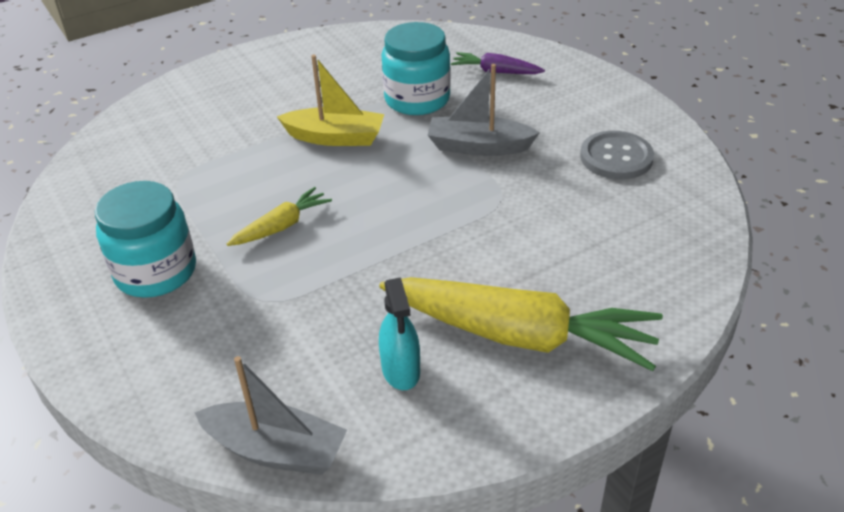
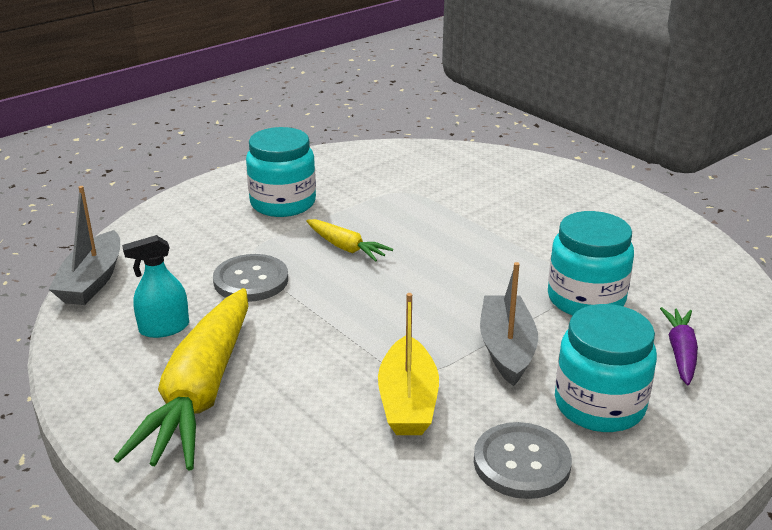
camera: 80 degrees right, 10 degrees down
(323, 300) = (251, 280): none -> grey button
(335, 137) = (491, 257): yellow boat -> yellow boat (408, 401)
(553, 115) = (599, 405): none -> turquoise jar

